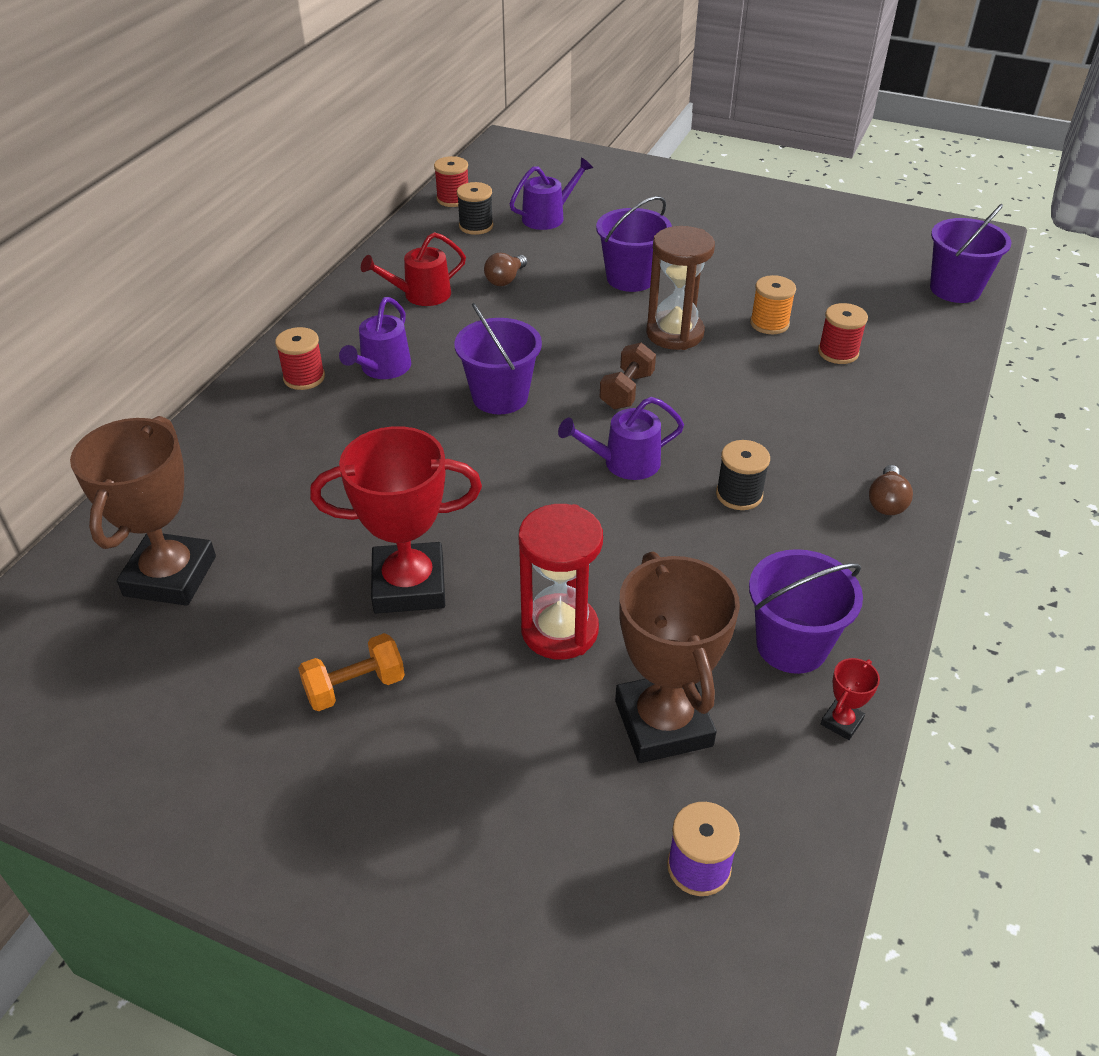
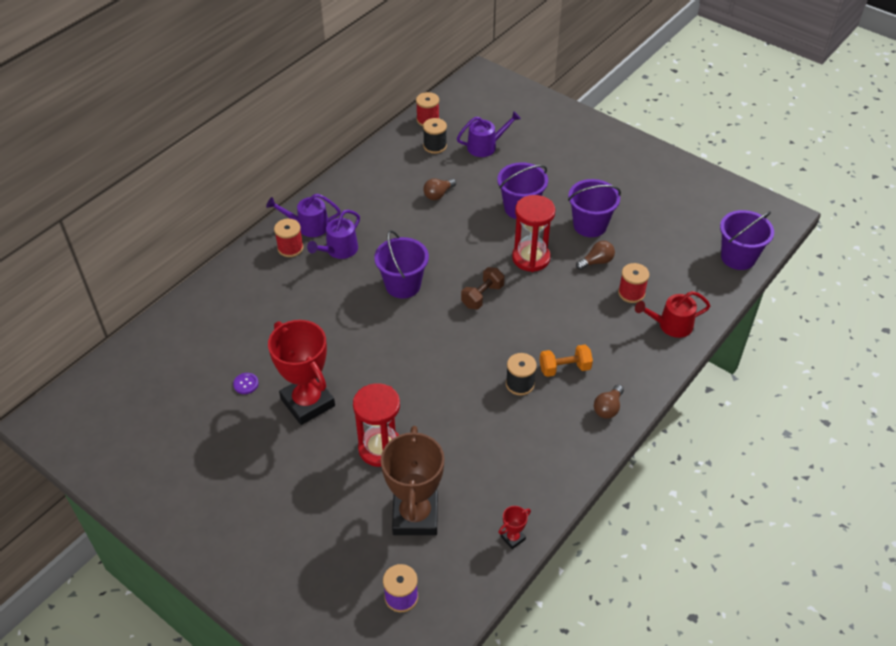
camera: 15 degrees right, 5 degrees up
(170, 576) = (182, 368): brown trophy -> none
(292, 578) = (246, 384): none -> purple button
(355, 687) = (260, 457): orange dumbbell -> orange dumbbell (564, 368)
(409, 585) = (307, 402): red trophy -> red trophy turned 45 degrees clockwise
(421, 295) = (380, 197): red watering can -> red watering can (671, 325)
(624, 463) = (460, 347): purple watering can -> purple watering can (308, 226)
(675, 333) = (531, 258): brown hourglass -> red hourglass
(769, 323) = (596, 262): orange spool -> brown light bulb
(791, 645) = (506, 487): purple bucket -> purple bucket (590, 225)

